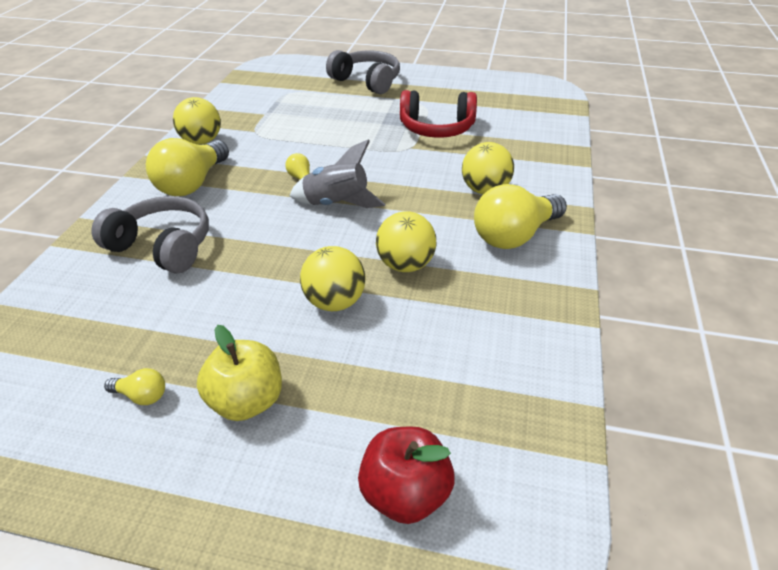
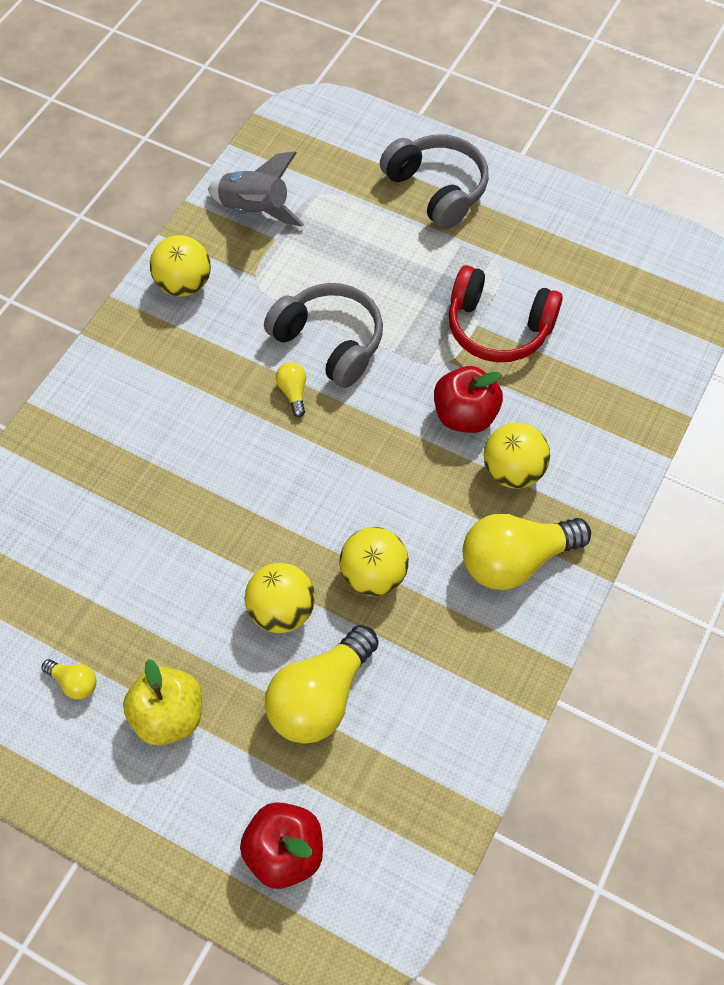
camera: 15 degrees right, 20 degrees up
(163, 246) = (114, 476): grey headphones -> grey headphones (329, 342)
(192, 183) = (161, 370): yellow light bulb -> yellow light bulb (320, 697)
(337, 204) = (324, 452): grey rocket -> grey rocket (255, 210)
(435, 170) = (465, 415): none -> red apple

